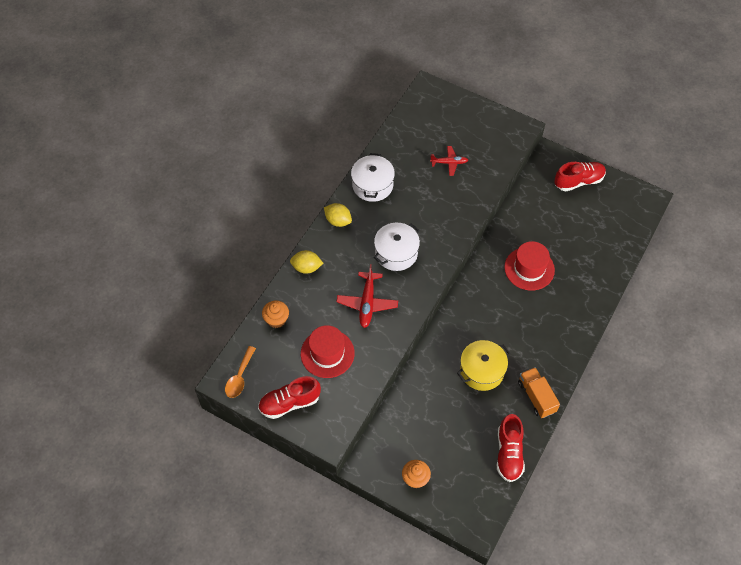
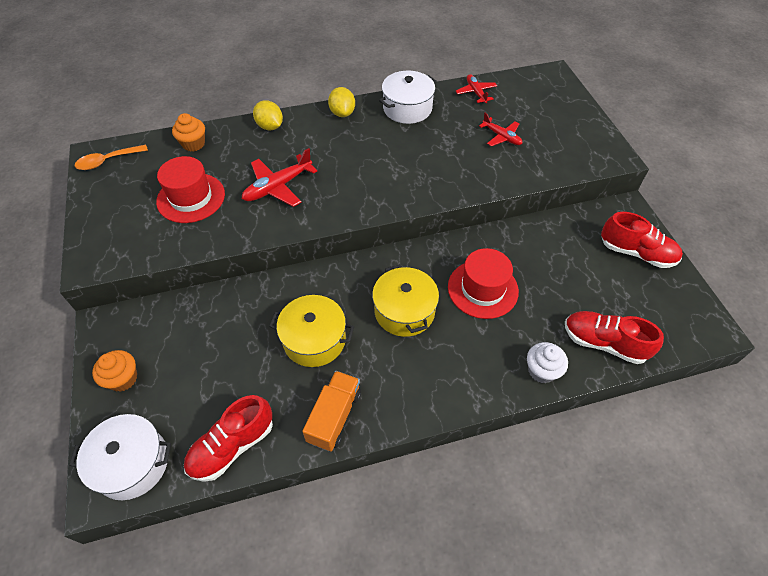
camera: 45 degrees right, 5 degrees down
(289, 403) = (108, 209): red shoe -> red shoe (603, 343)
(396, 253) = (357, 169): white pot -> white pot (132, 463)
(398, 139) = (476, 92): none -> red plane
(506, 315) = (404, 311): none -> yellow pot
(599, 288) = (541, 370): none -> white cupcake

